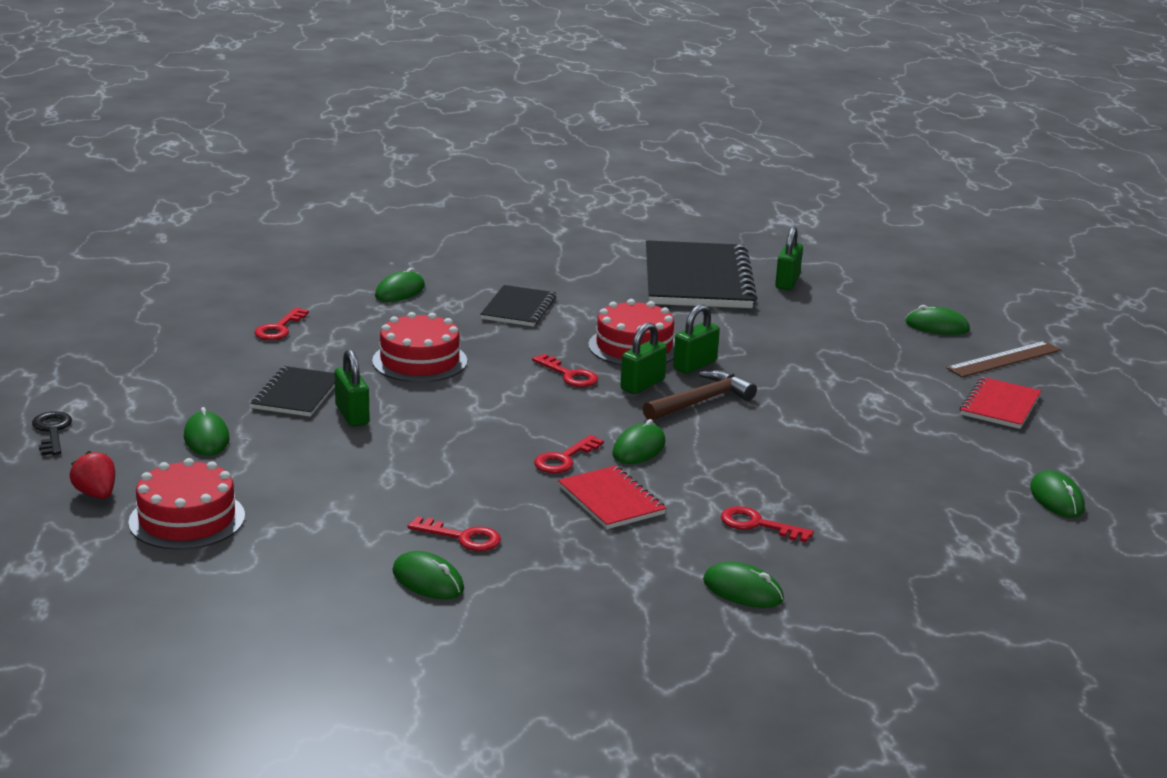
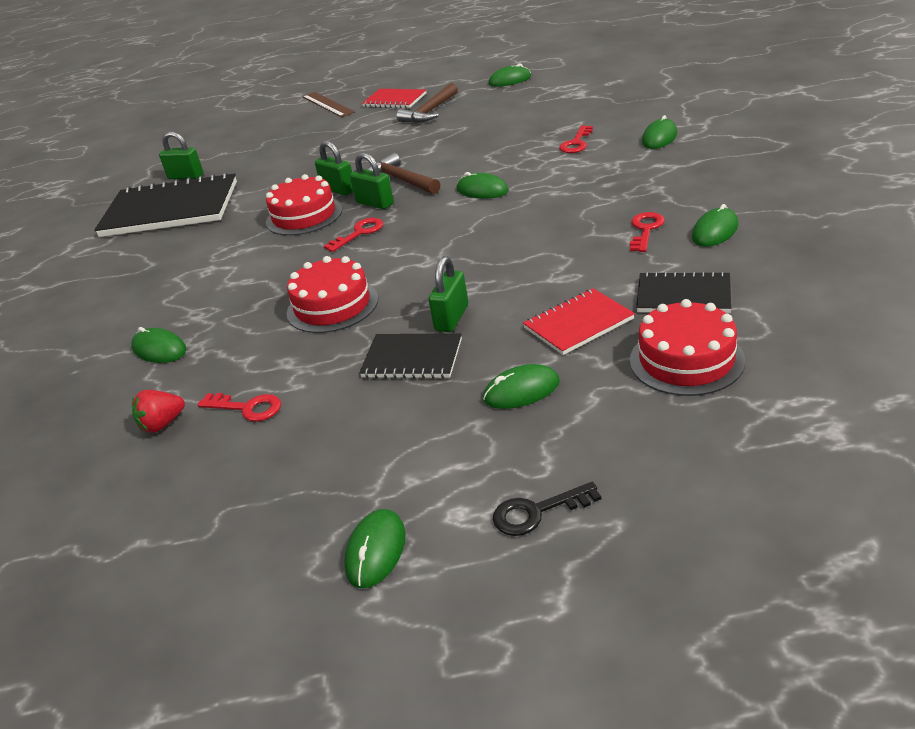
camera: 85 degrees left, 10 degrees up
(96, 494) = (667, 430): red strawberry -> red strawberry (162, 424)
(352, 415) = (451, 318): green padlock -> green padlock turned 45 degrees counterclockwise
(518, 308) = (217, 277): black notebook -> black notebook (683, 295)
(564, 459) = (507, 213): red key -> none
(611, 500) = (564, 188): red notebook -> red notebook (578, 323)
(937, 326) = (275, 125): green mouse -> green mouse (376, 551)
(938, 429) = (430, 112): none -> brown hammer

